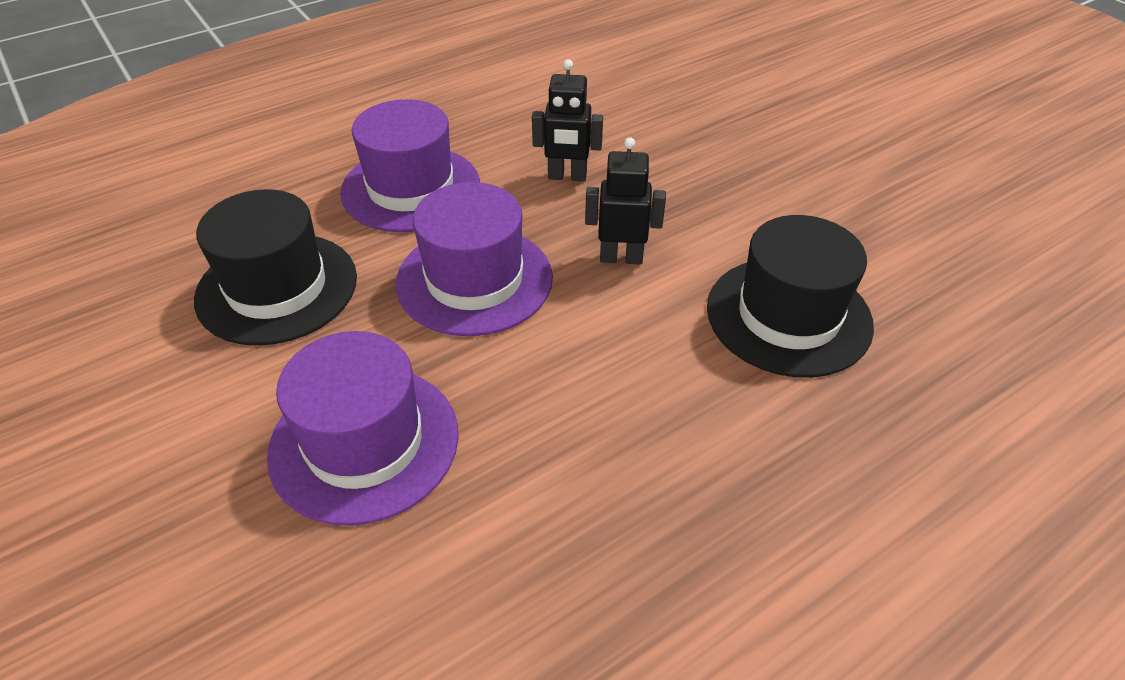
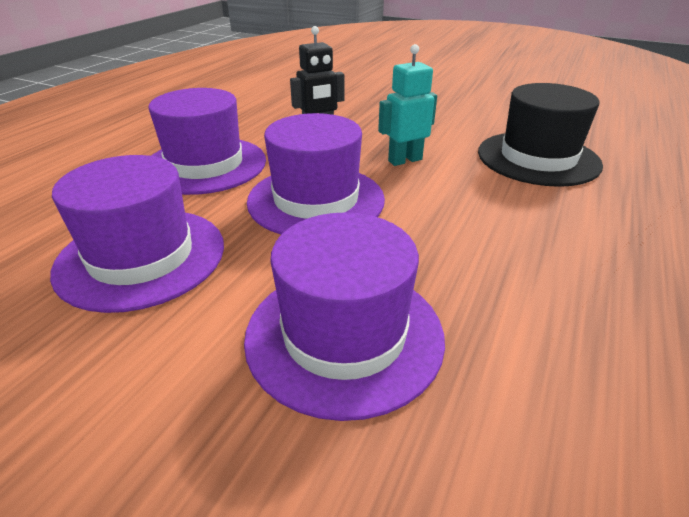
camera: 30 degrees left, 10 degrees down
(277, 288) = (141, 257): black hat -> purple hat
(621, 258) = (404, 160): black robot -> turquoise robot

